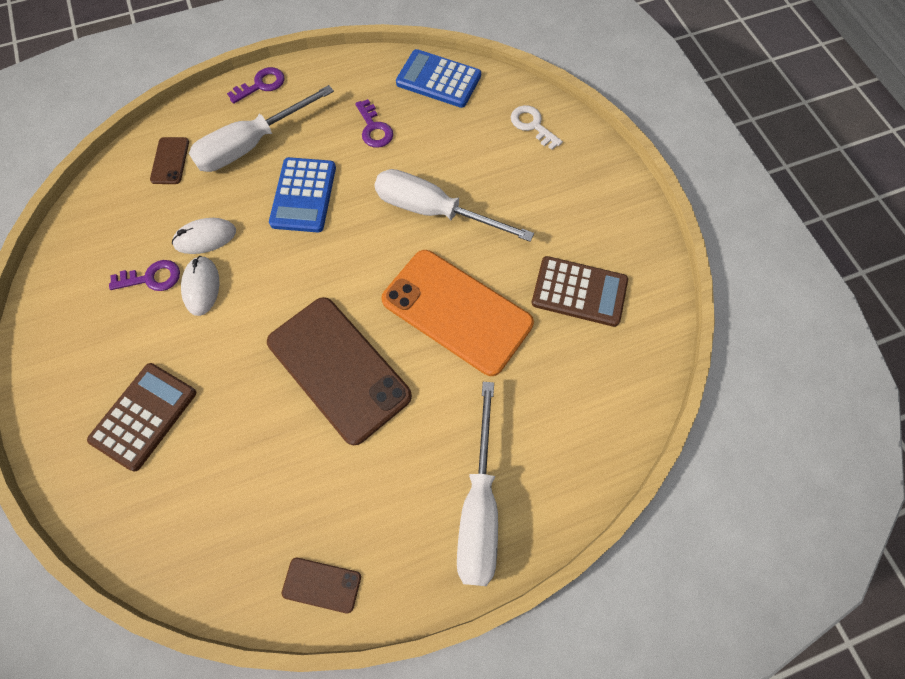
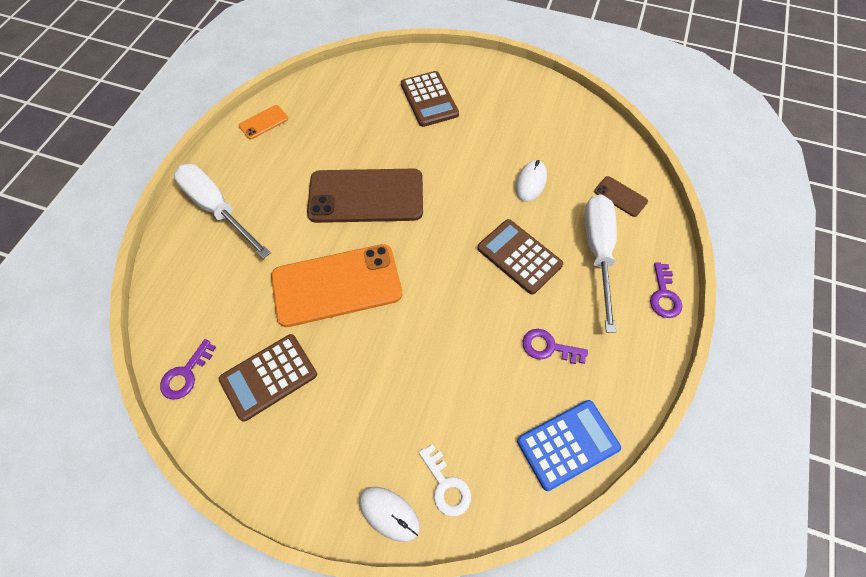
camera: 130 degrees right, 5 degrees down
(152, 278) = (522, 142): purple key -> purple key (186, 374)
(201, 287) = (492, 162): white mouse -> white mouse (389, 513)
(303, 195) = (519, 257): blue calculator -> brown calculator
(321, 585) = (263, 122): brown phone -> orange phone
(434, 211) = (429, 332): white screwdriver -> none
(532, 125) = (446, 485): white key -> white key turned 60 degrees clockwise

